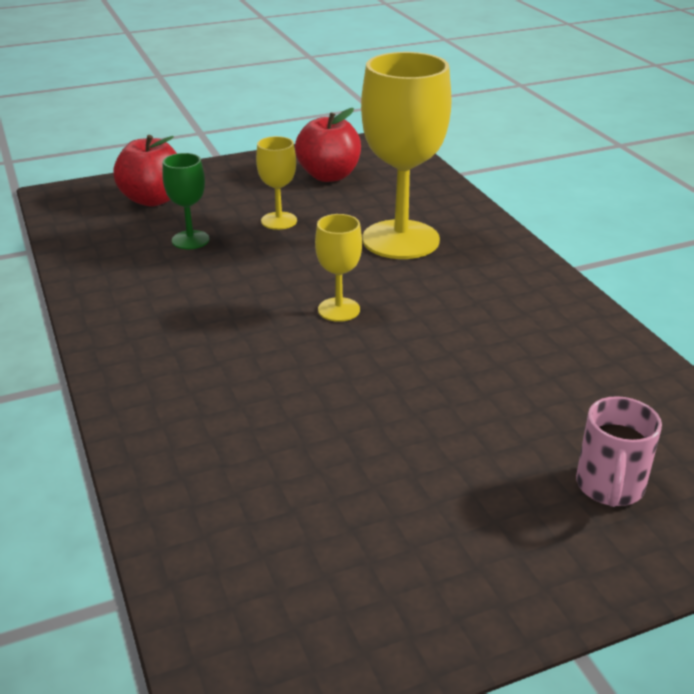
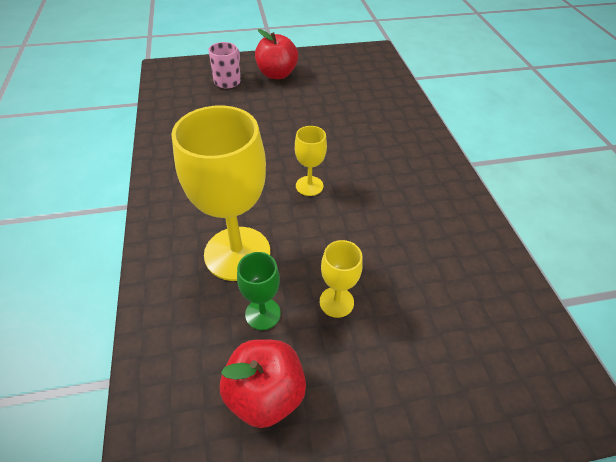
camera: 170 degrees left, 15 degrees up
(153, 199) = (469, 371): red apple -> red apple (277, 74)
(190, 240) = (418, 284): green goblet -> green goblet (263, 314)

